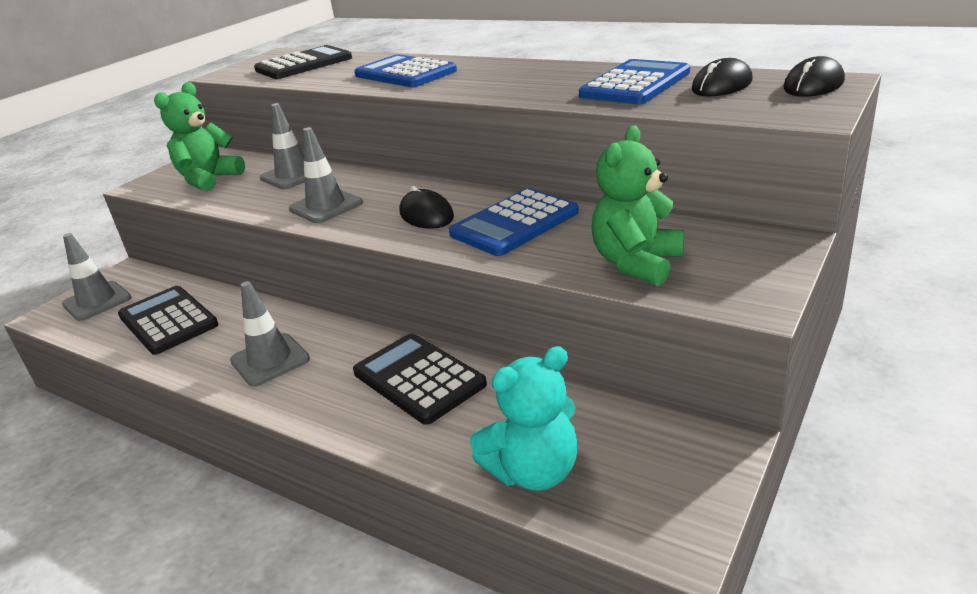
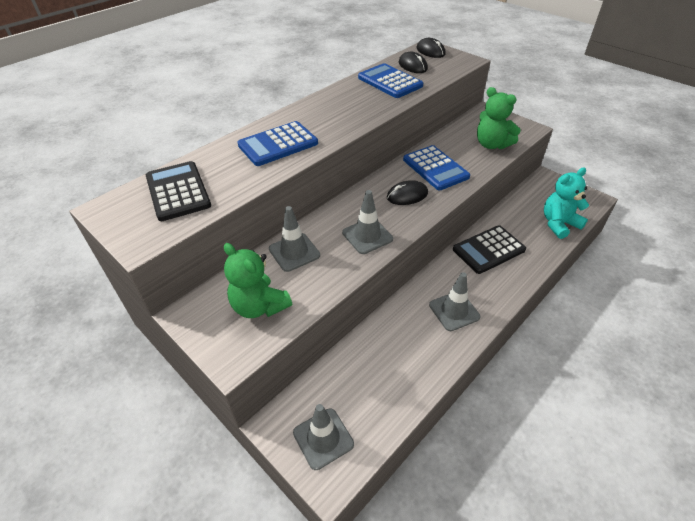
camera: 80 degrees left, 15 degrees up
(168, 321) = (382, 375): black calculator -> none
(533, 471) = (559, 224): turquoise teddy bear -> turquoise teddy bear turned 105 degrees counterclockwise

